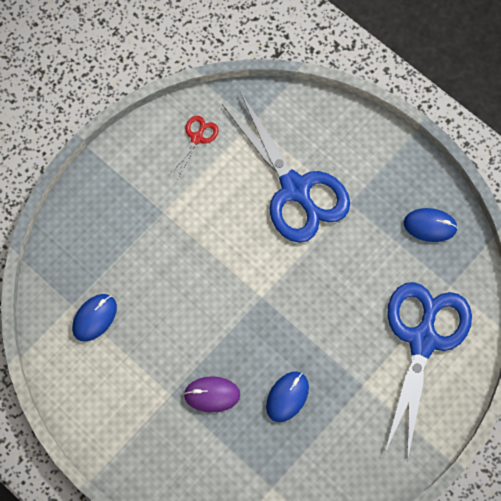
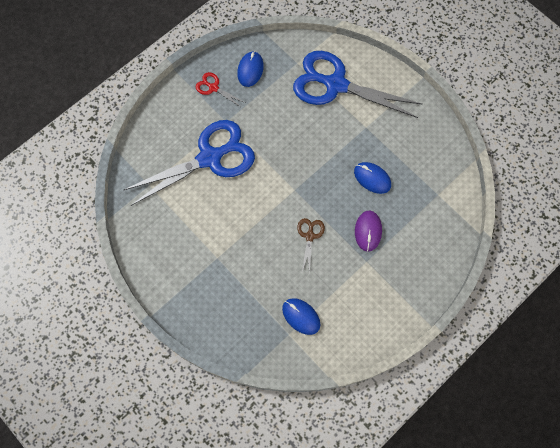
camera: 85 degrees left, 0 degrees up
(197, 138) = (156, 227): red scissors -> red scissors (213, 88)
(199, 321) = (310, 236): none -> brown scissors

